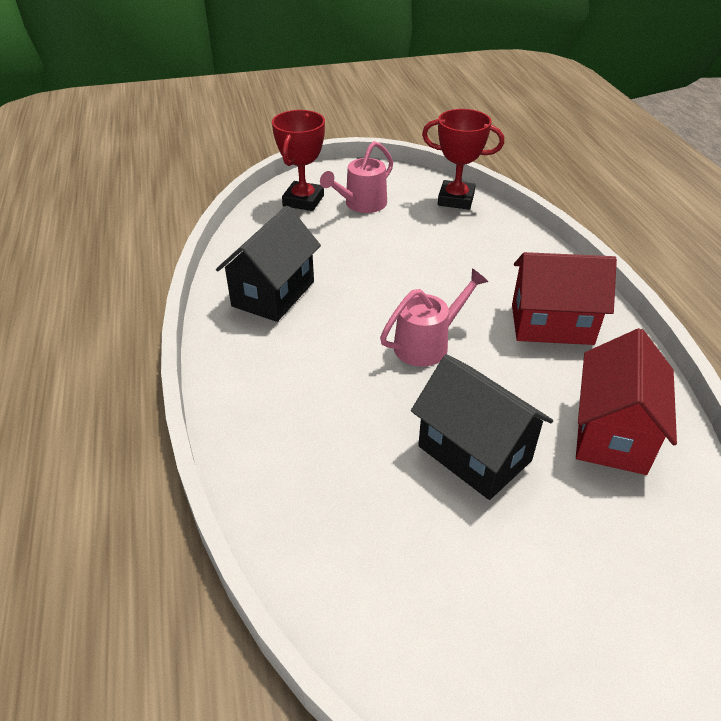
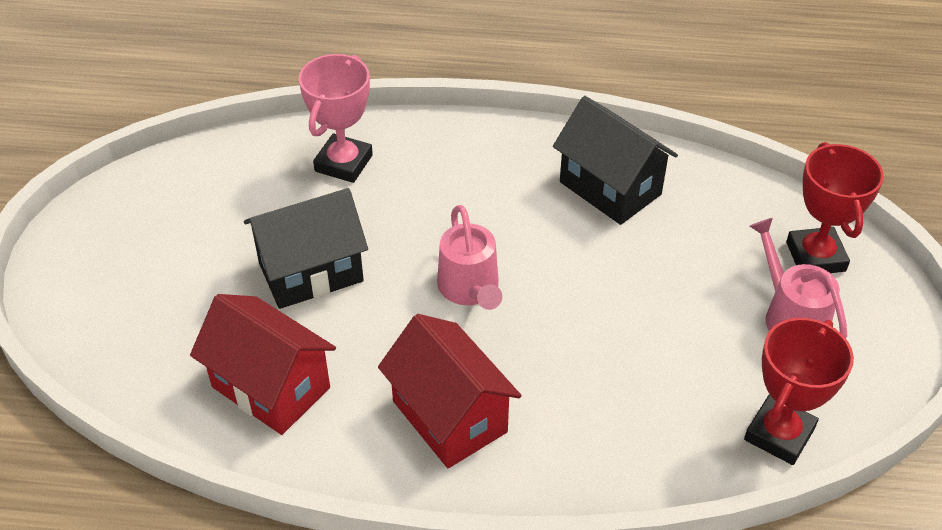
camera: 110 degrees right, 5 degrees up
(303, 200) = (815, 256): red trophy -> red trophy turned 45 degrees clockwise
(312, 482) = (343, 163): none -> pink trophy
(552, 324) = (449, 416): red house -> red house turned 60 degrees counterclockwise

